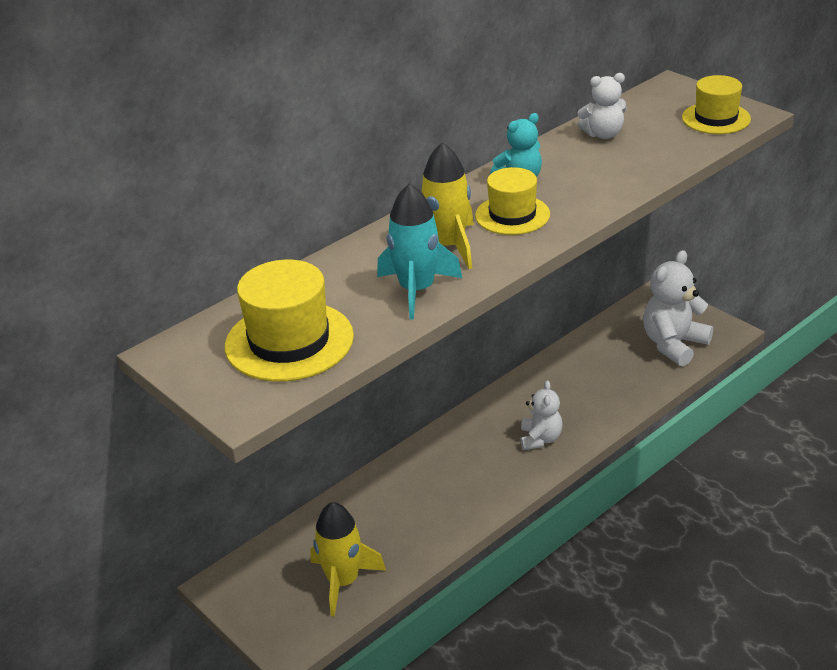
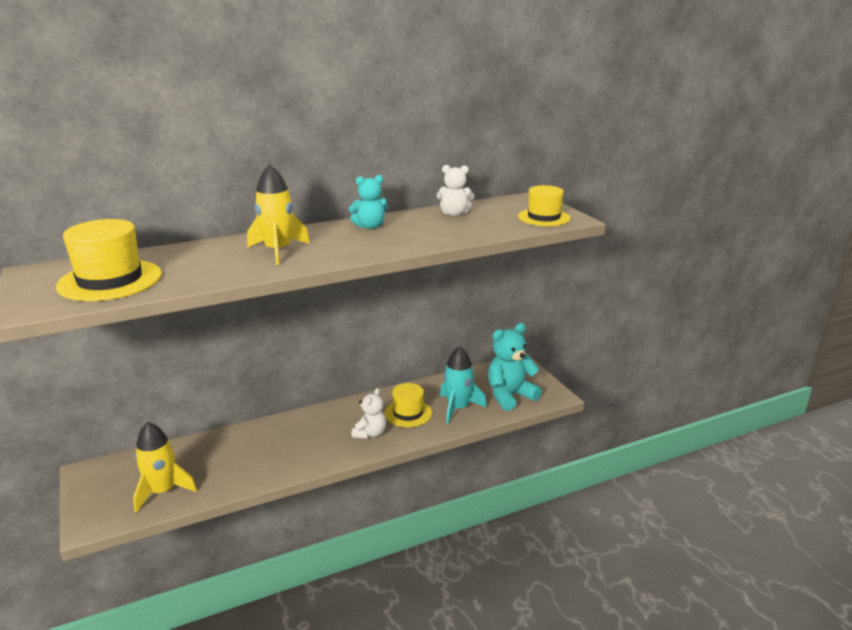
camera: 15 degrees right, 10 degrees down
(416, 290) = (227, 269): turquoise rocket -> turquoise rocket (458, 408)
(512, 215) = (342, 243): yellow hat -> yellow hat (408, 413)
(674, 344) = (510, 396): white teddy bear -> turquoise teddy bear

